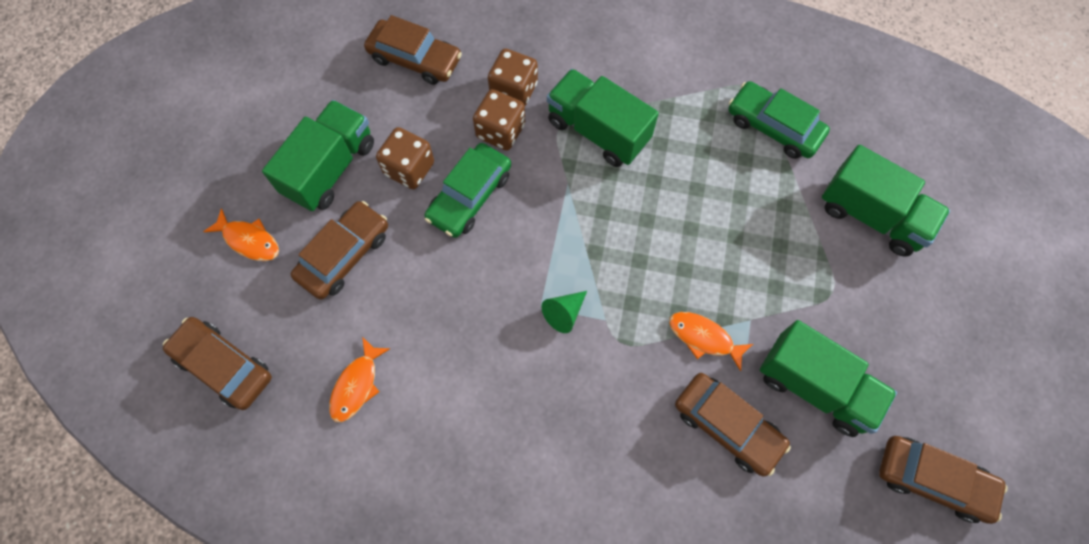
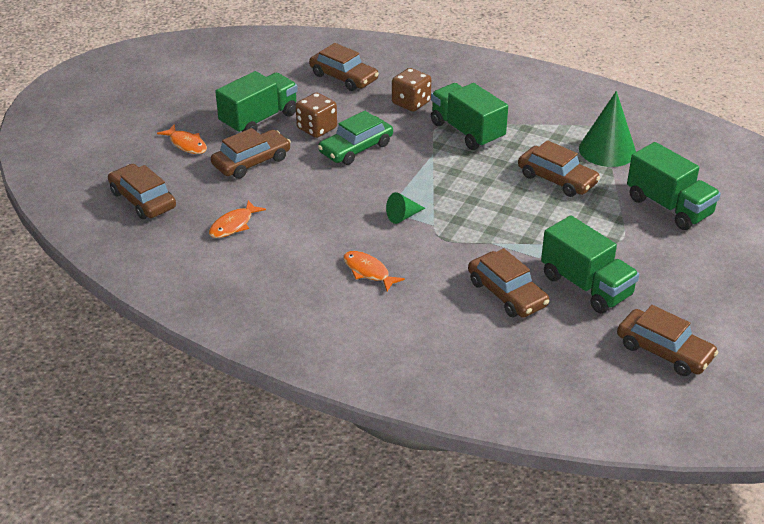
camera: 15 degrees right, 30 degrees down
(500, 131) = (392, 121): brown dice -> none
(704, 338) = (507, 246): orange fish -> orange fish (368, 271)
(729, 196) = (557, 179): none -> brown car
(774, 126) = (607, 150): green car -> green cone

